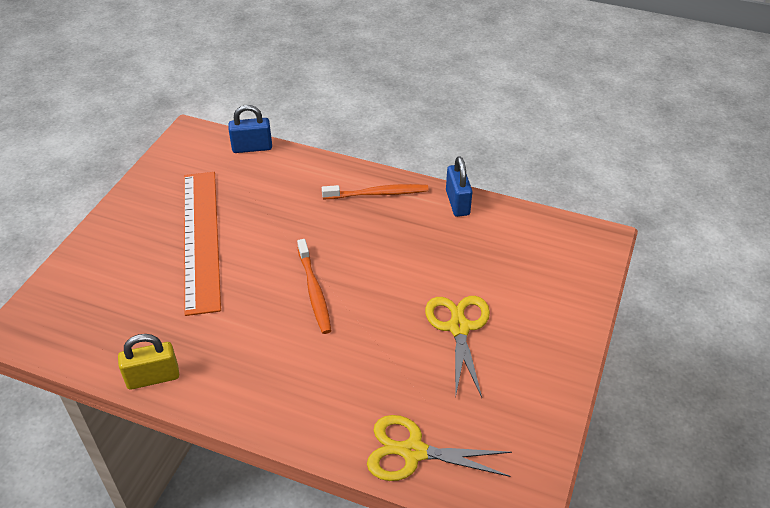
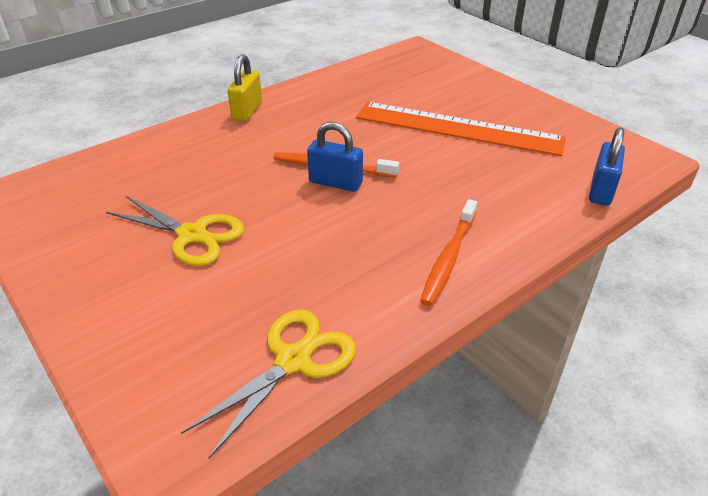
camera: 120 degrees right, 5 degrees down
(153, 377) = (318, 82): yellow padlock -> yellow padlock (247, 111)
(413, 451) = (117, 162): yellow scissors -> yellow scissors (293, 360)
(457, 203) = (378, 324): blue padlock -> blue padlock (335, 183)

